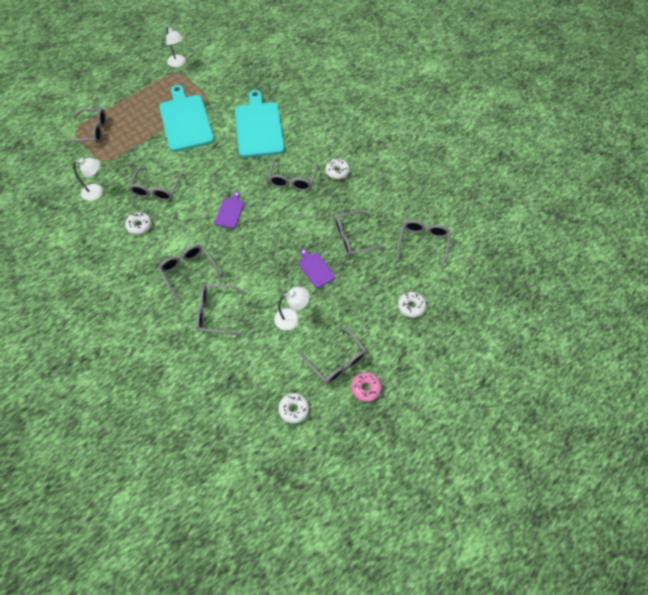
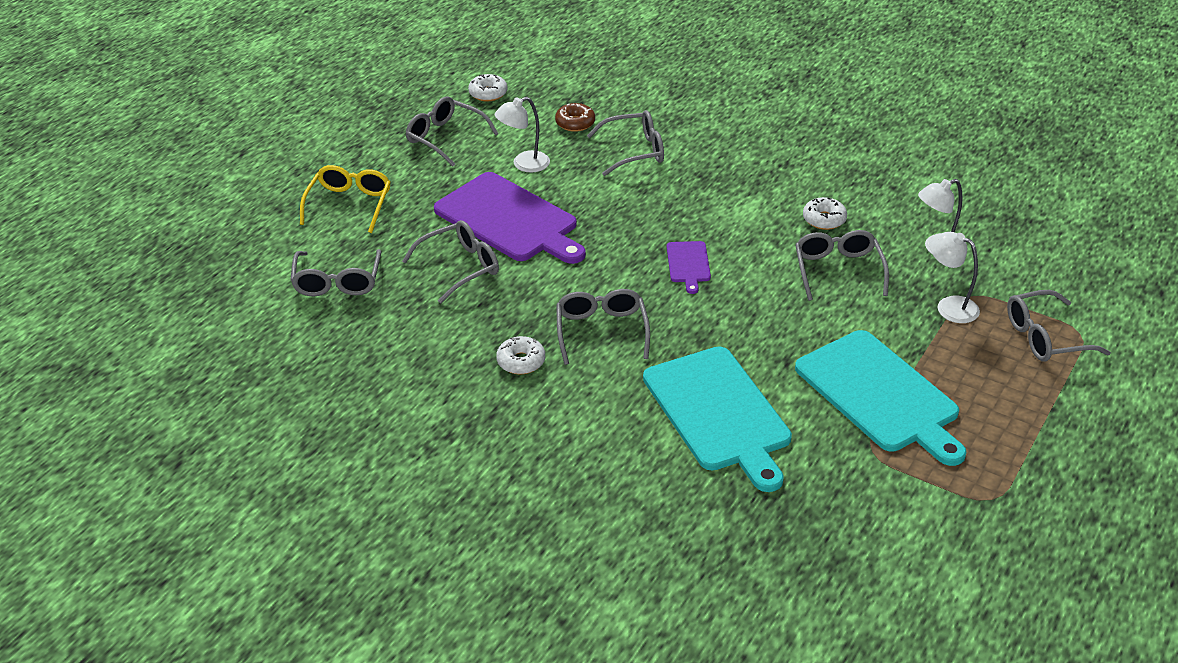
camera: 165 degrees right, 20 degrees down
(178, 63) = (1005, 525): white lamp -> white lamp (949, 306)
(189, 272) = (703, 183): grey glasses -> none
(243, 354) = (575, 123): none -> brown donut
(316, 269) = (509, 220): purple cutting board -> purple cutting board, size x2.21
(366, 388) = (401, 122): pink donut -> none
(411, 307) = (349, 205): white donut -> yellow glasses

